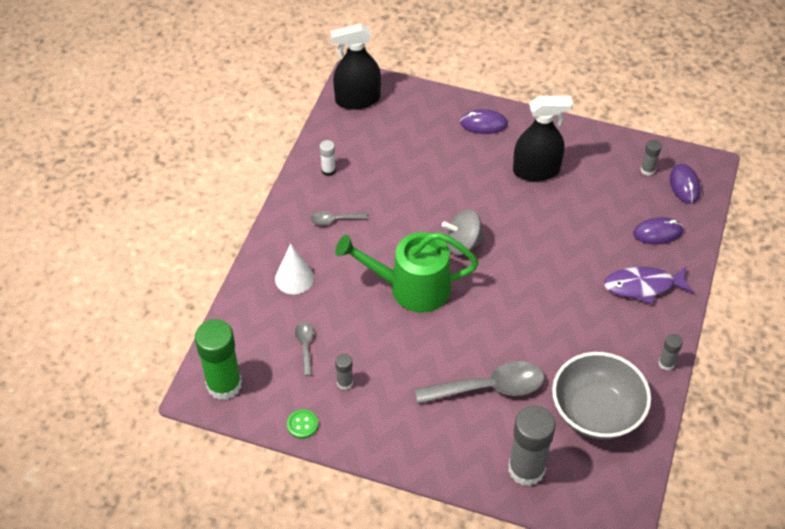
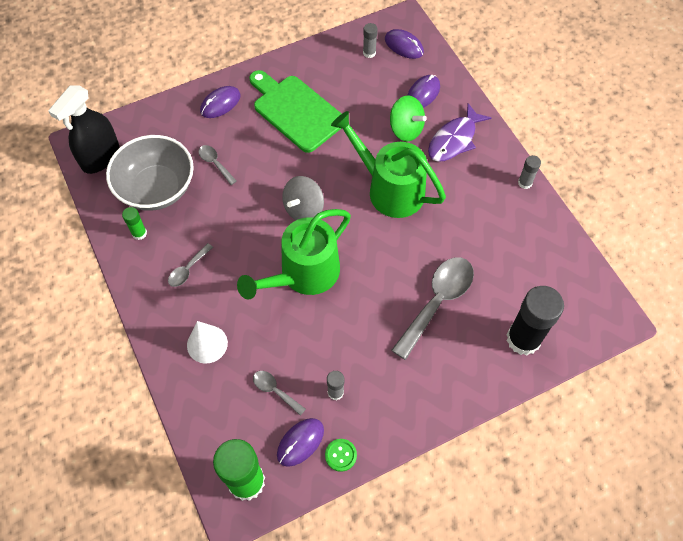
camera: 45 degrees left, 10 degrees up
(285, 392) = (300, 442): none -> purple mouse
(328, 170) = (139, 233): white glue stick -> green glue stick
(433, 163) = (215, 163): none -> grey spoon
(526, 469) = (523, 339): grey glue stick -> black glue stick
(536, 170) = (296, 111): black spray bottle -> green cutting board
(545, 281) = (389, 189): none -> green watering can
(596, 412) = (521, 256): grey bowl -> grey bowl (157, 188)
(611, 248) = (406, 129): none -> green spinning top

